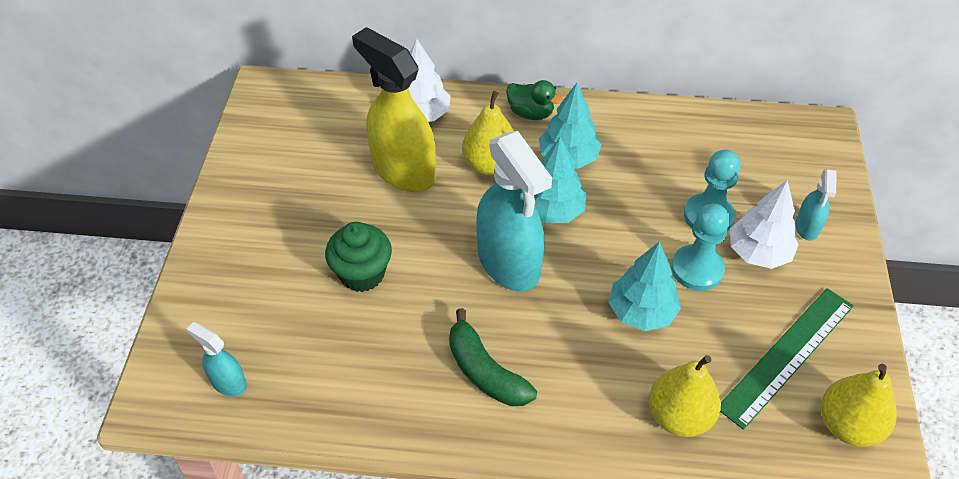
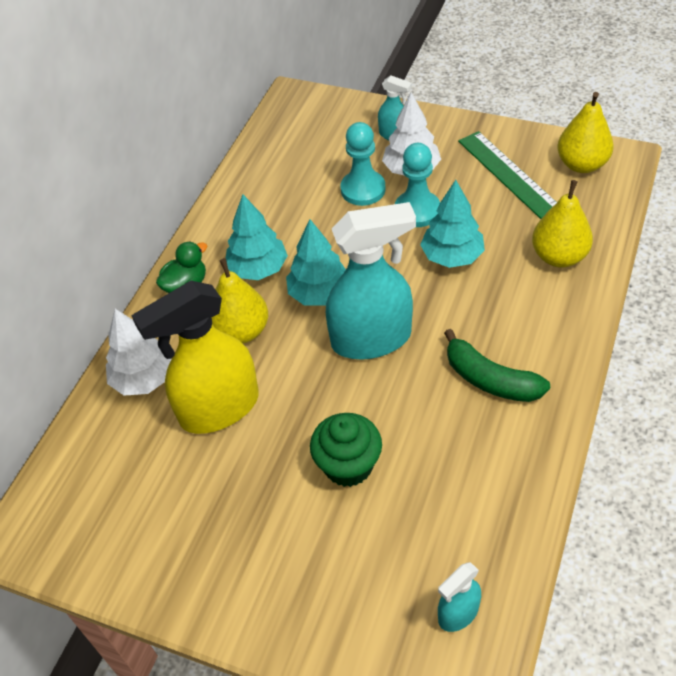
camera: 70 degrees left, 0 degrees up
(485, 371) = (490, 379): green banana -> green banana turned 60 degrees clockwise

